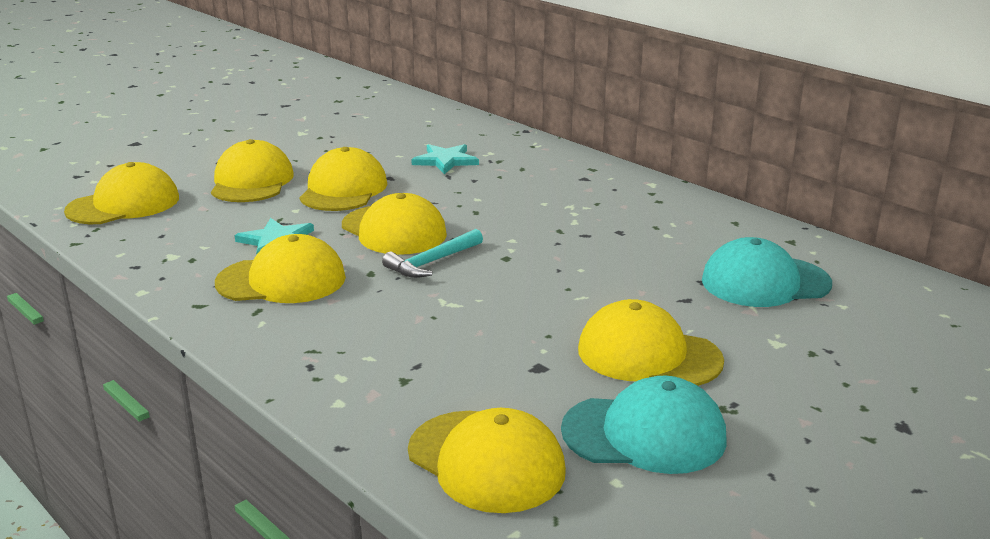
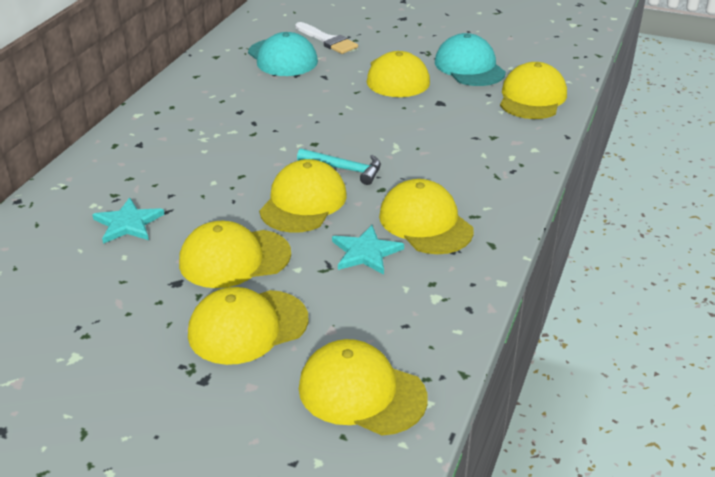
camera: 115 degrees left, 10 degrees up
(817, 328) = (327, 40): none -> white brush

